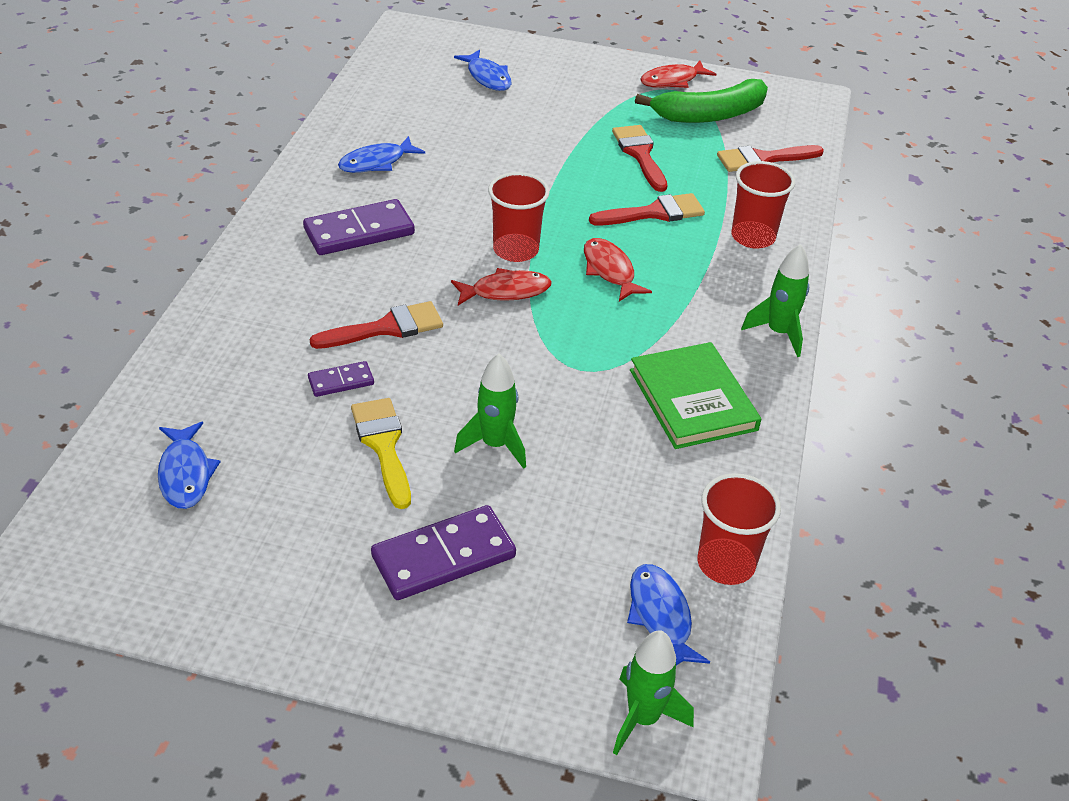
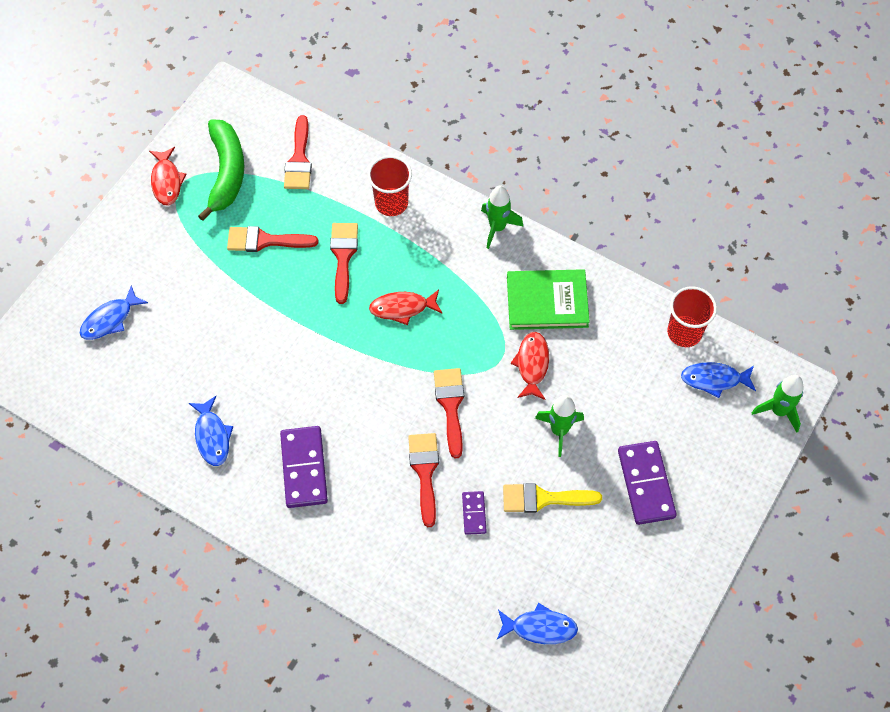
camera: 70 degrees left, 20 degrees up
(487, 77) = (110, 319): blue fish -> blue fish turned 150 degrees clockwise
(490, 334) = (450, 406): none -> red brush
(506, 291) = (406, 383): red fish -> red fish (532, 364)
(515, 250) = (360, 363): red cup -> none

